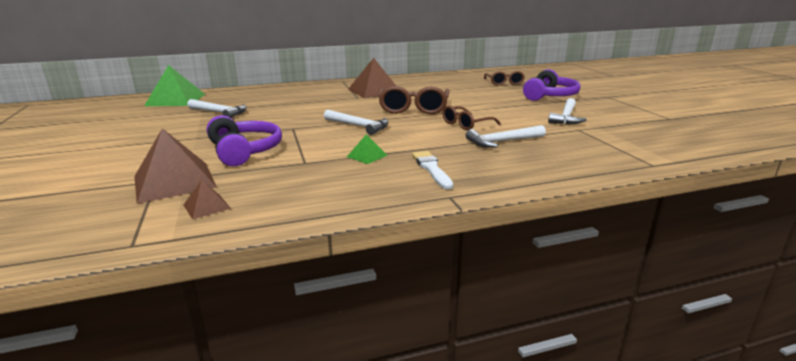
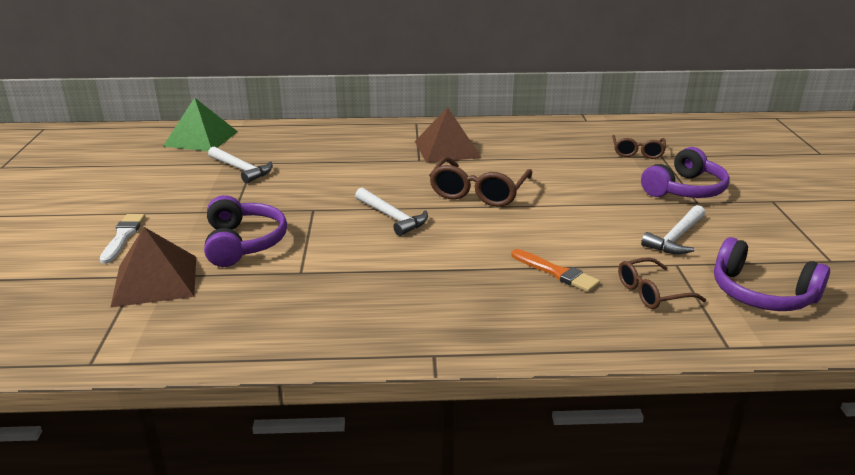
camera: 15 degrees right, 5 degrees up
(207, 206) = (174, 323): brown pyramid -> none
(367, 156) = (375, 272): green pyramid -> none
(431, 169) = (439, 306): white brush -> white brush (123, 236)
(466, 124) = (529, 232): brown glasses -> brown glasses (652, 292)
(503, 142) = (556, 272): white hammer -> orange brush
(646, 137) = (761, 294): none -> purple headphones

